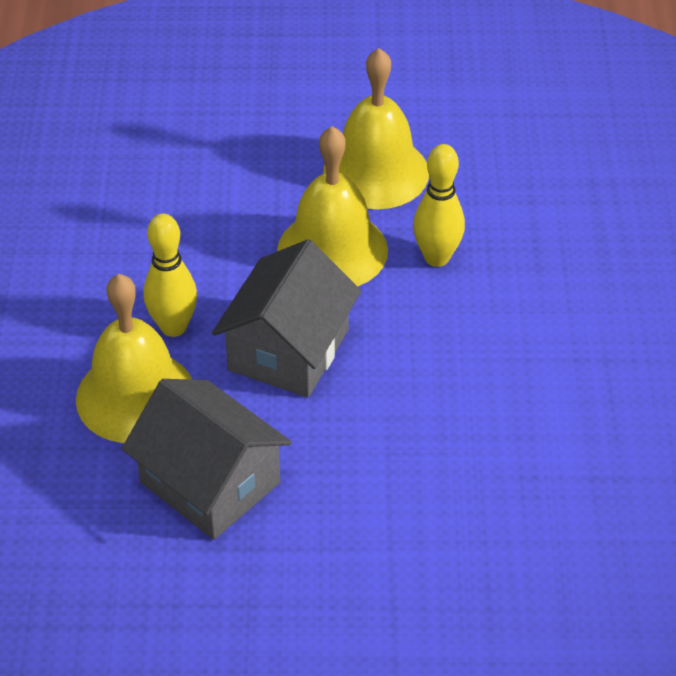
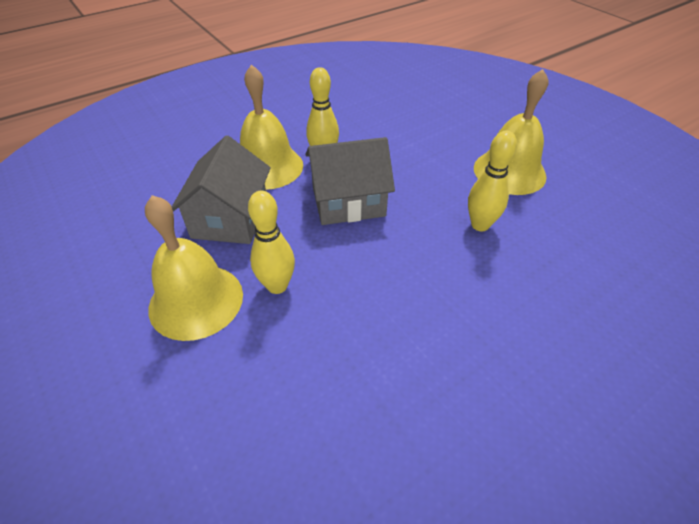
camera: 55 degrees right, 0 degrees up
(332, 250) = (435, 183): yellow bell -> yellow bell (196, 301)
(373, 487) = (277, 286): none -> yellow bowling pin

